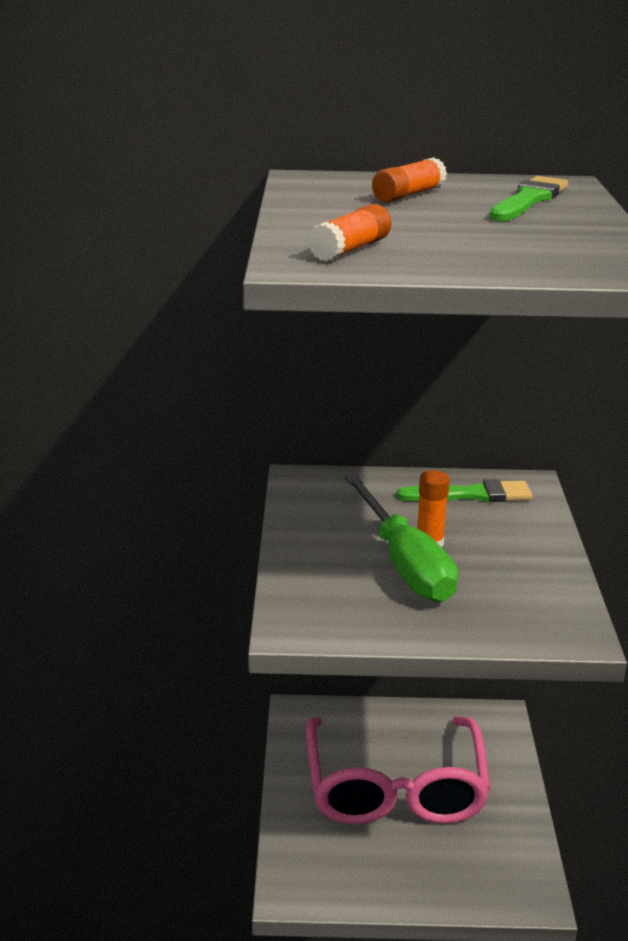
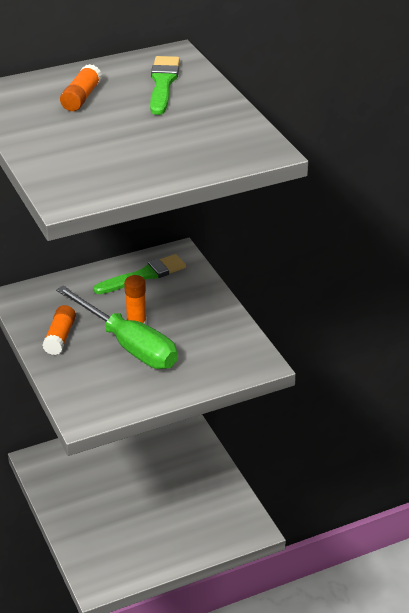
camera: 25 degrees left, 10 degrees up
(350, 249) = (88, 173): orange glue stick -> orange glue stick (60, 337)
(395, 788) = (132, 491): pink glasses -> none

